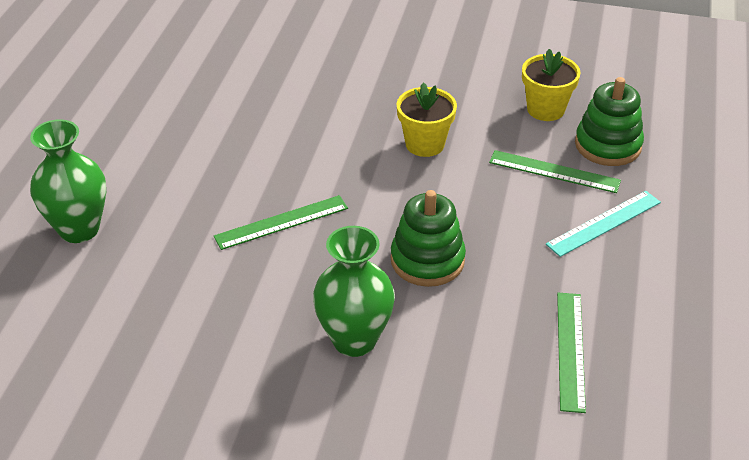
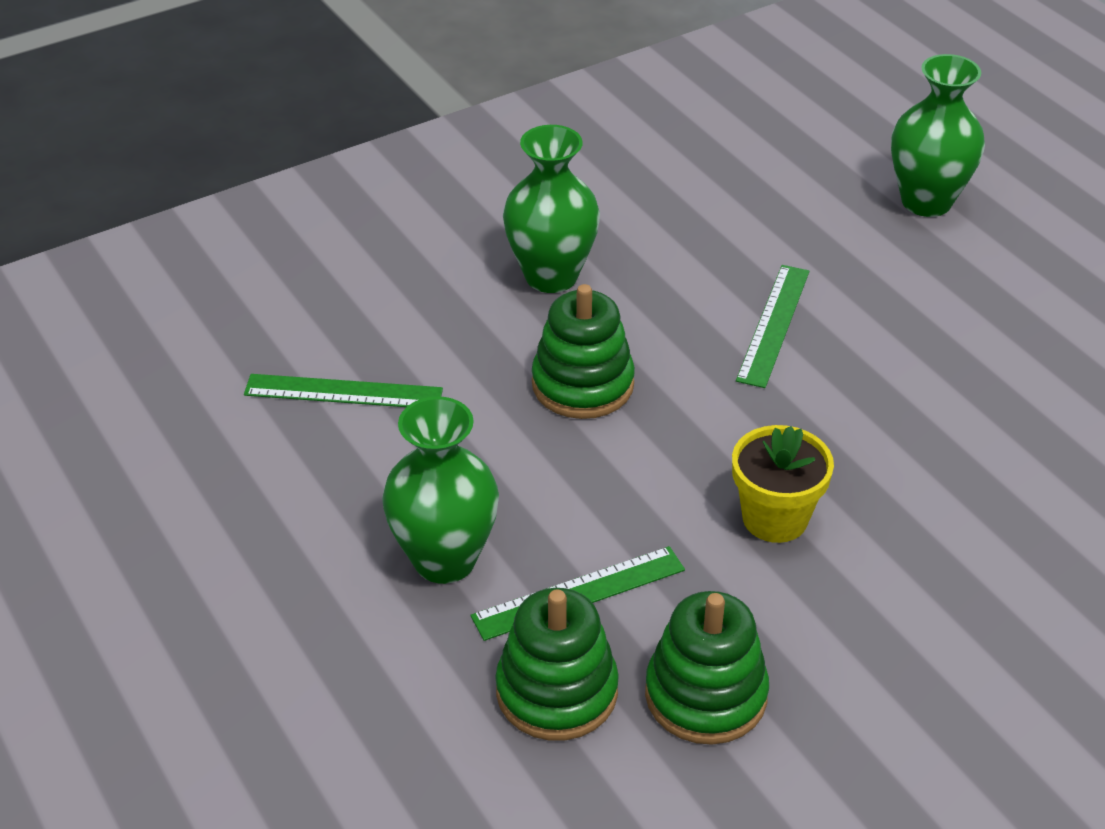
camera: 135 degrees right, 0 degrees up
(545, 109) = (705, 695): yellow flower pot -> green stacking toy
(570, 350) = (343, 392): green ruler -> green ruler turned 45 degrees counterclockwise
(604, 223) = (444, 560): turquoise ruler -> green vase

